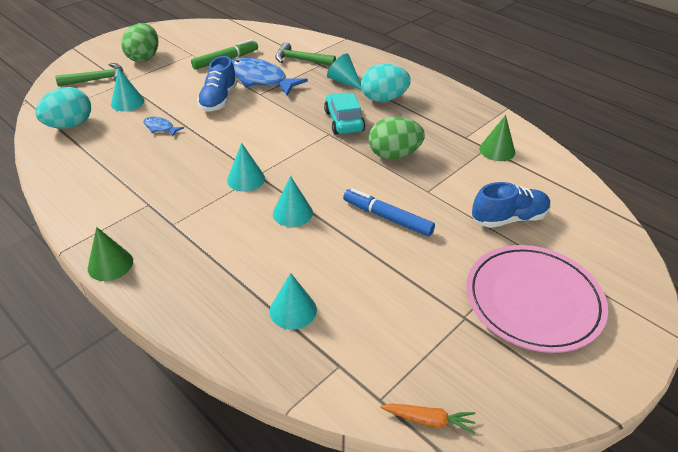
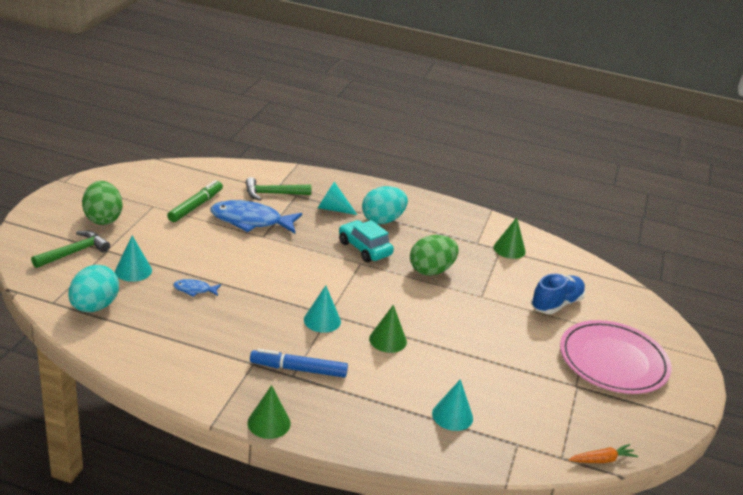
camera: 30 degrees left, 10 degrees down
(219, 100) = (228, 250): blue shoe -> none
(292, 213) = (388, 340): turquoise cone -> green cone
(387, 217) = (466, 325): blue marker -> blue marker (298, 369)

